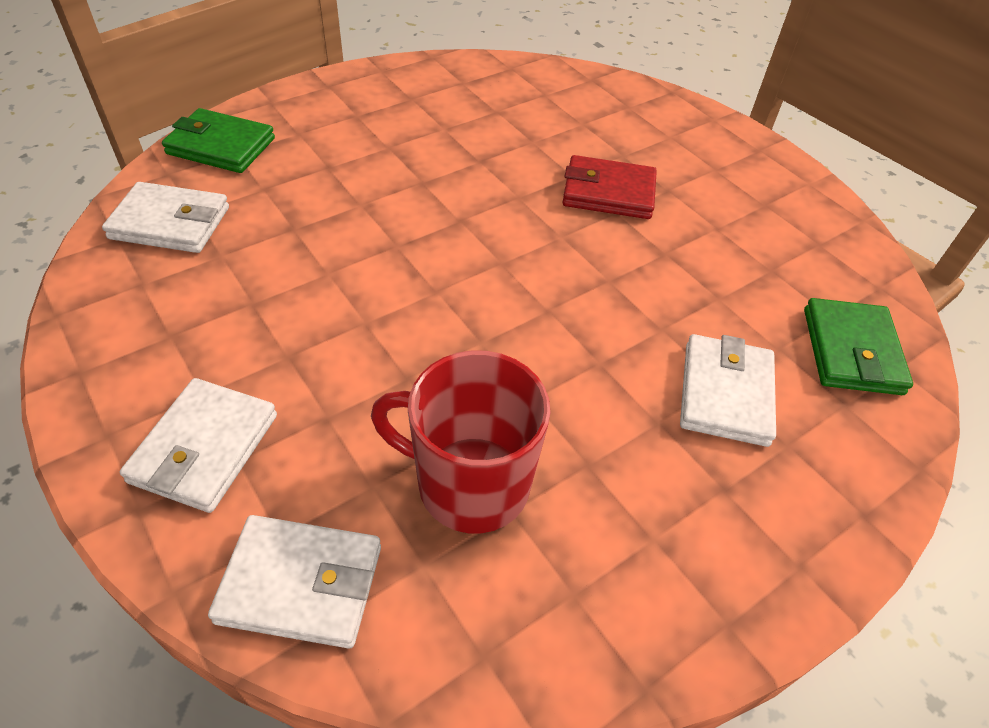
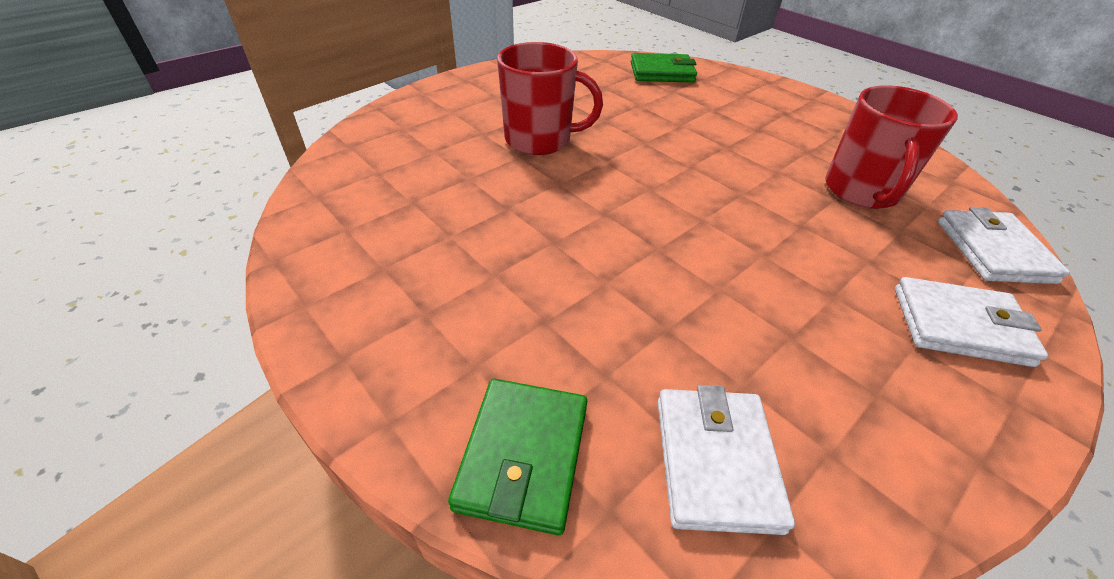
camera: 95 degrees left, 5 degrees down
(608, 193) = (540, 140): red wallet -> red mug
(725, 393) = (721, 108): white wallet -> none

